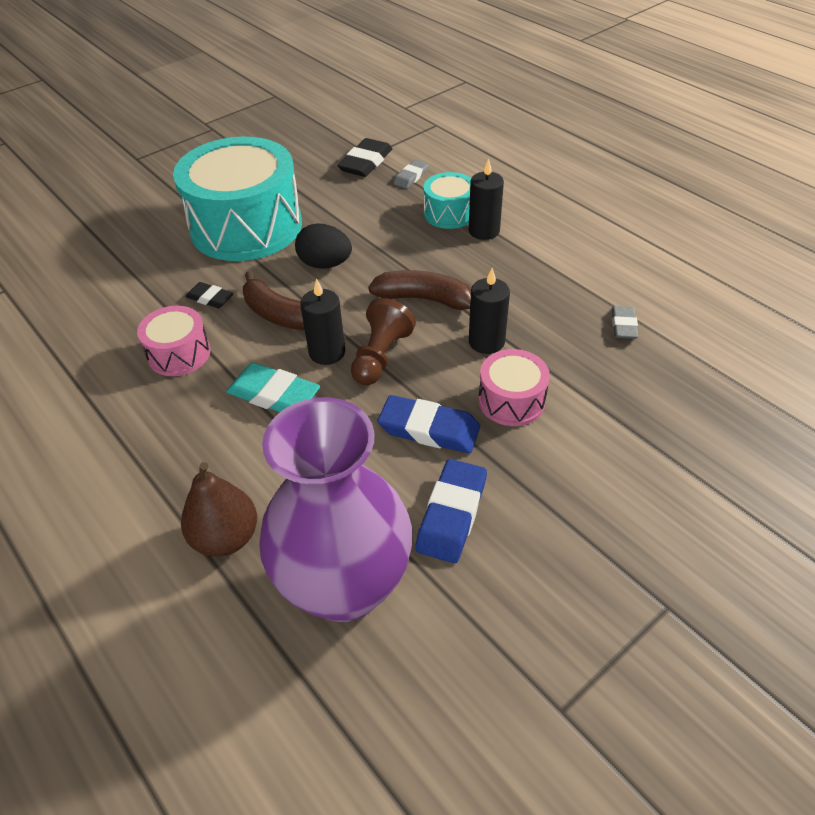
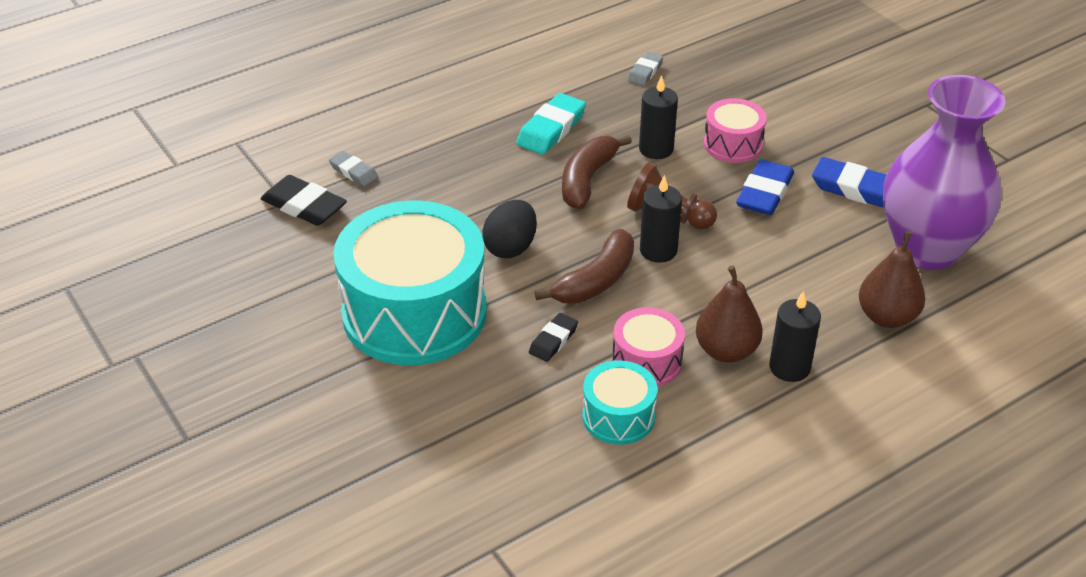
camera: 85 degrees left, 5 degrees down
(187, 405) = (726, 351): none -> brown pear
(274, 394) = (715, 288): turquoise eraser -> turquoise eraser (551, 129)
(449, 213) = (440, 150): turquoise drum -> turquoise drum (618, 416)
(484, 231) = (480, 131): black candle -> black candle (789, 367)
(623, 325) = (645, 71): grey eraser -> grey eraser turned 75 degrees counterclockwise

